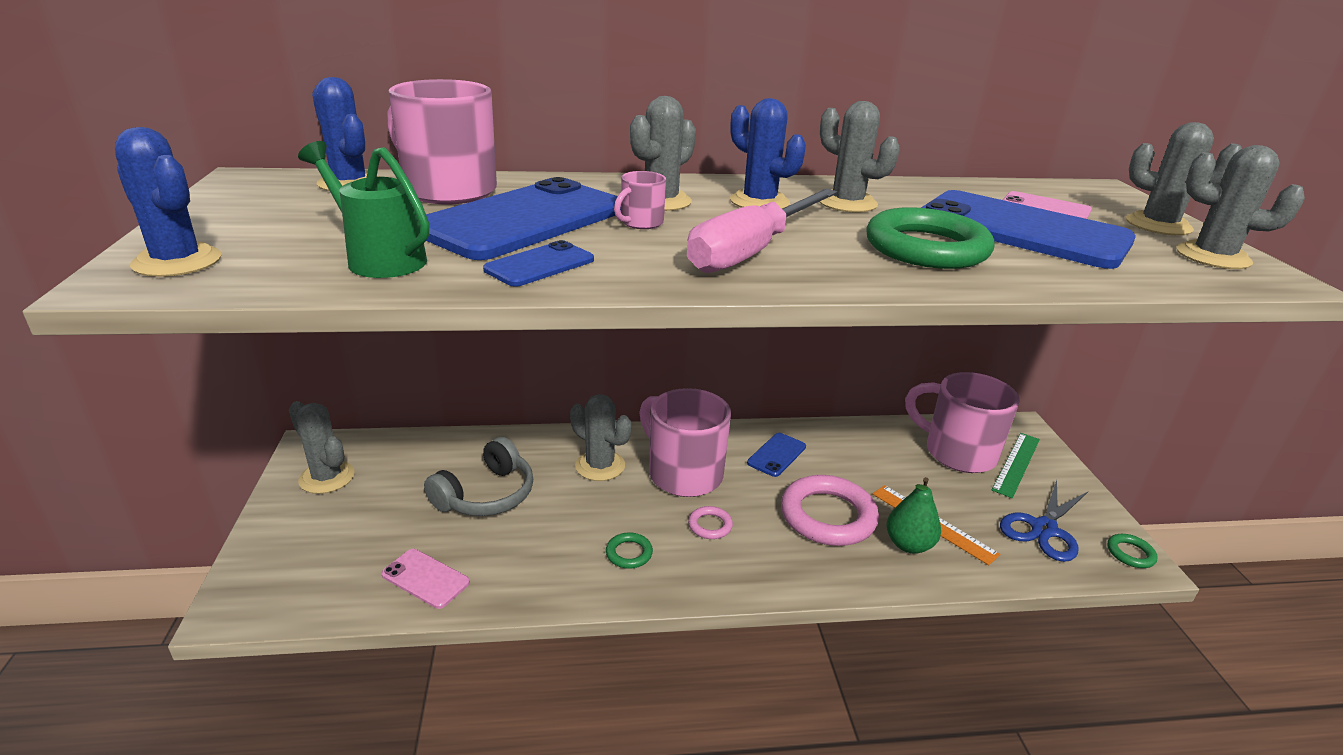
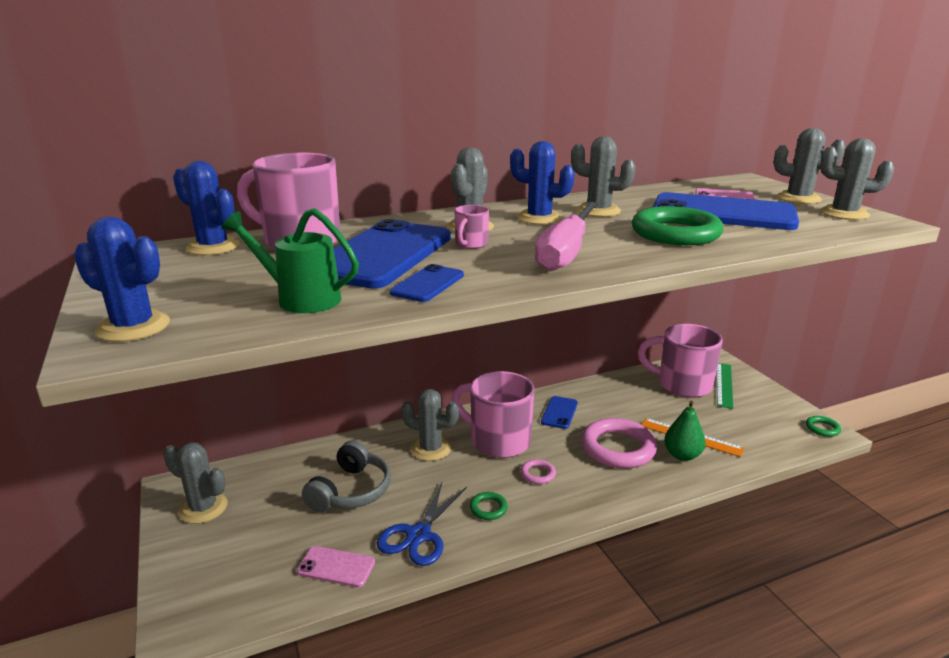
camera: 15 degrees left, 5 degrees down
(1043, 529) = (762, 425): blue scissors -> blue scissors (418, 535)

